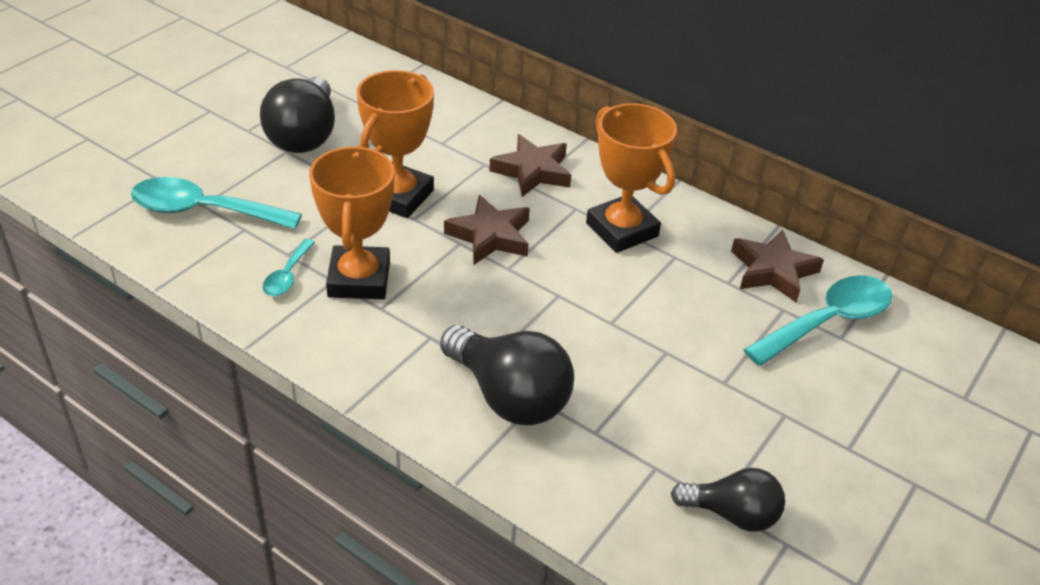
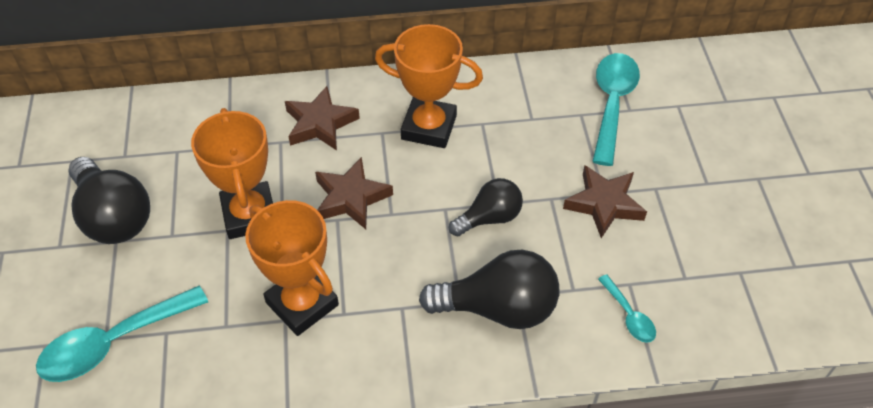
camera: 40 degrees left, 10 degrees up
(287, 275) = (247, 343): turquoise spoon -> turquoise spoon (629, 315)
(732, 514) = (697, 278): black light bulb -> black light bulb (489, 218)
(773, 271) = (547, 90): brown star -> brown star (604, 204)

